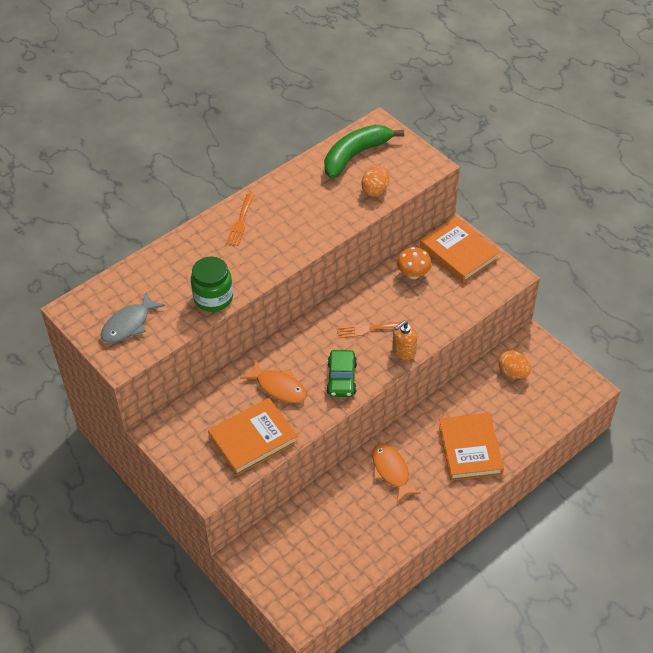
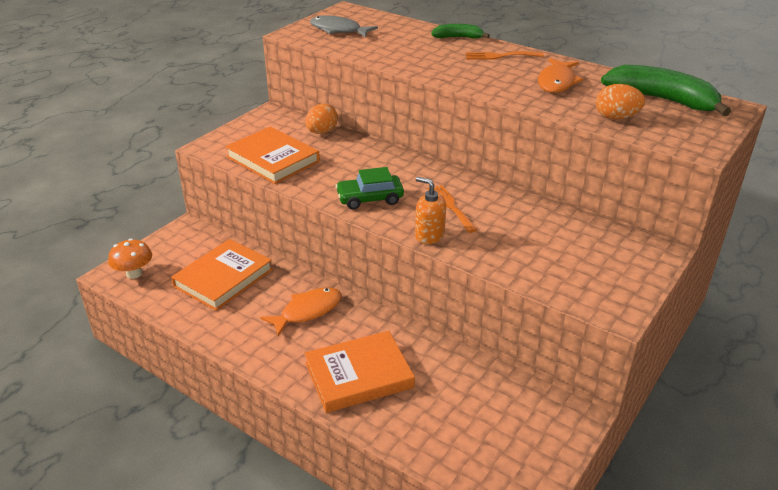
camera: 75 degrees right, 15 degrees down
(186, 239) = (458, 37): none -> green banana
(213, 298) = (389, 57): green jar -> none
(278, 387) = (343, 163): orange fish -> orange fish (557, 82)
(413, 274) = (559, 227): orange mushroom -> orange mushroom (134, 273)
(459, 253) = (624, 259): orange book -> orange book (223, 278)
(513, 373) = (505, 404): orange egg -> orange egg (322, 132)

